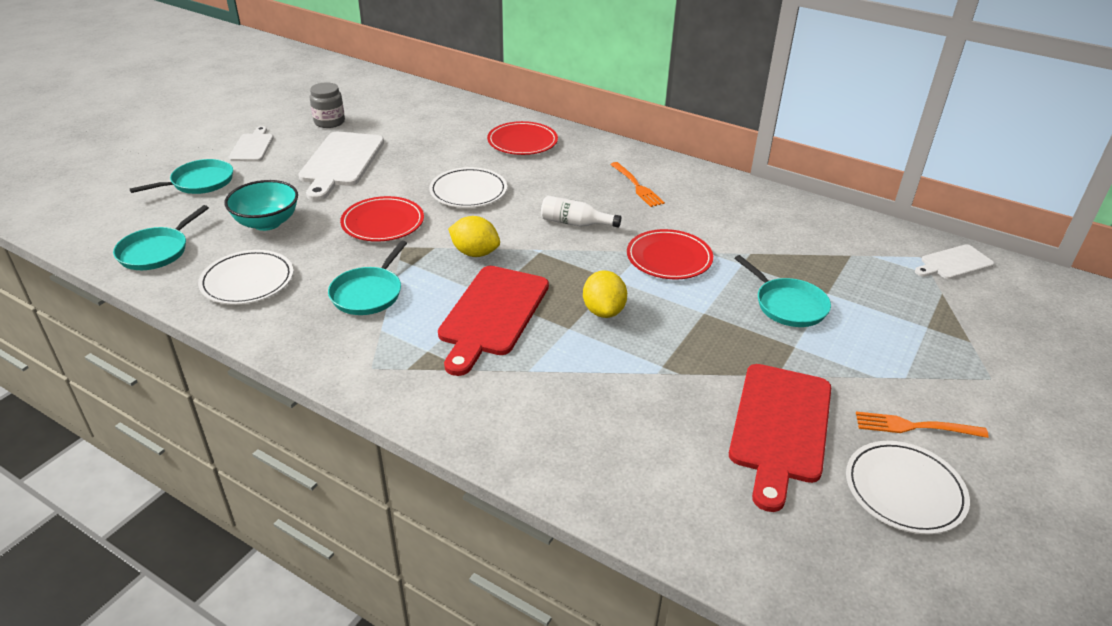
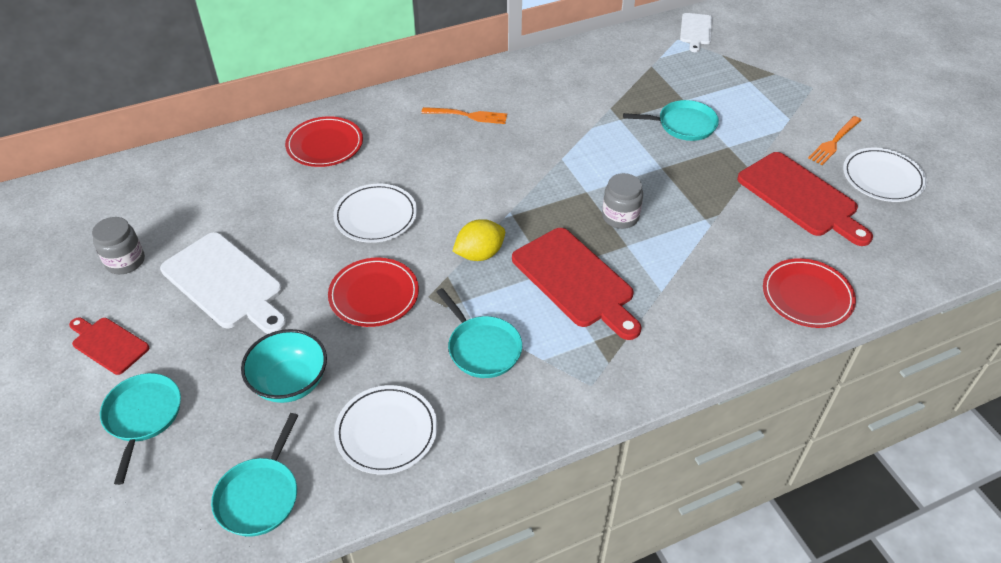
camera: 55 degrees left, 10 degrees up
(156, 251) = (259, 496): turquoise pan -> turquoise pan turned 45 degrees clockwise
(252, 146) = (108, 344): white cutting board -> red cutting board
(575, 223) = (489, 175): white bottle -> none
(603, 311) = (620, 217): yellow lemon -> grey jar
(669, 258) = (582, 150): red plate -> red plate (807, 296)

